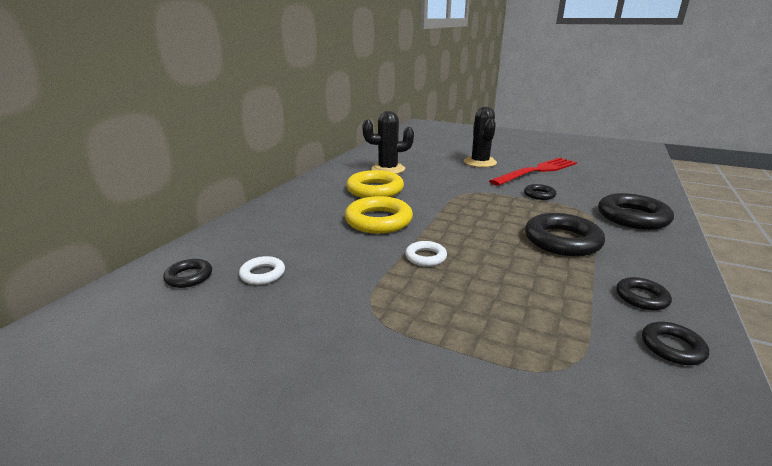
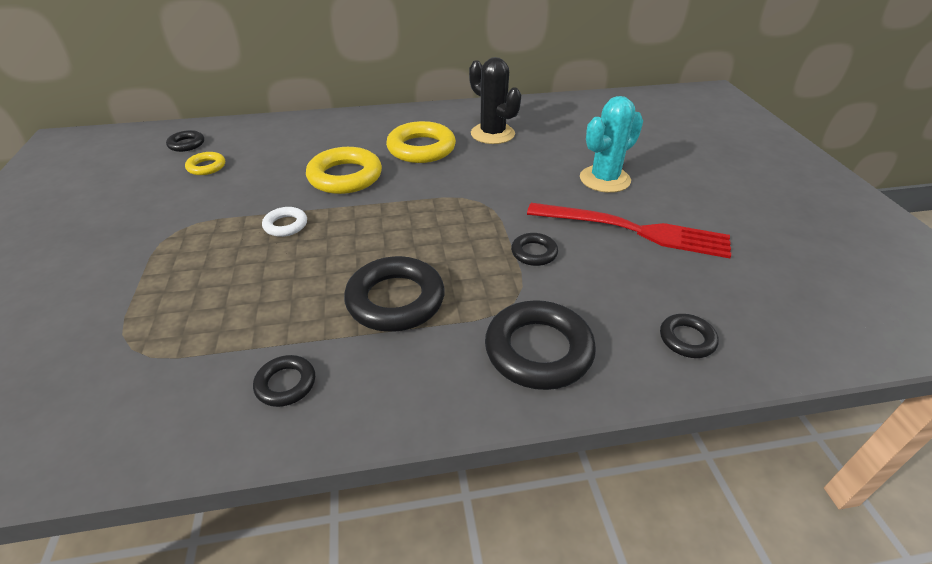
camera: 55 degrees right, 15 degrees up
(262, 274) = (206, 167): white ring -> yellow ring
(480, 162) = (604, 179): black cactus -> turquoise cactus
(672, 347) = (190, 417): black ring -> black ring (687, 339)

